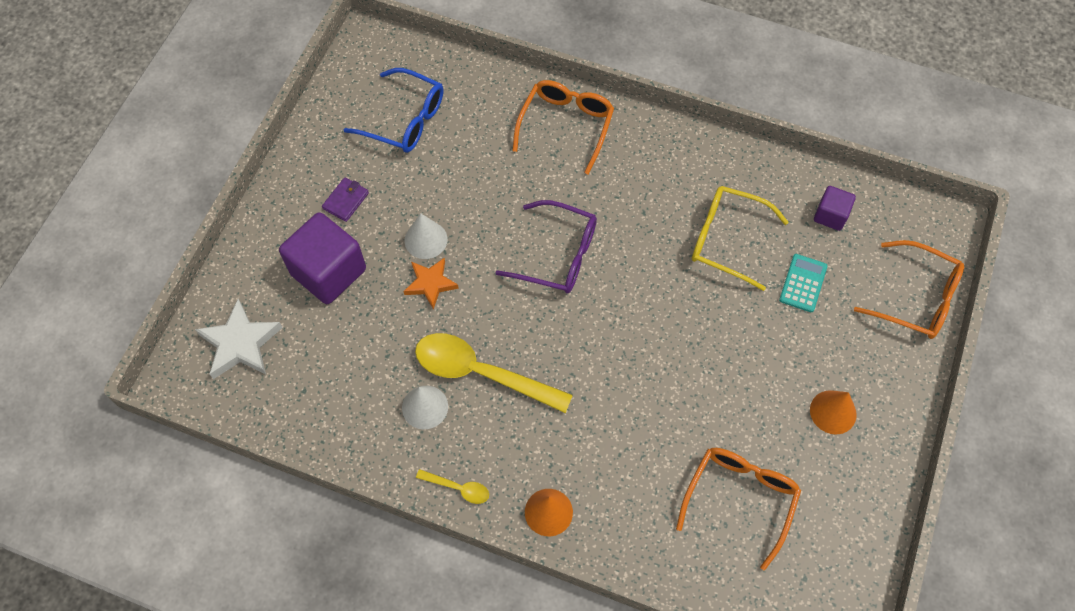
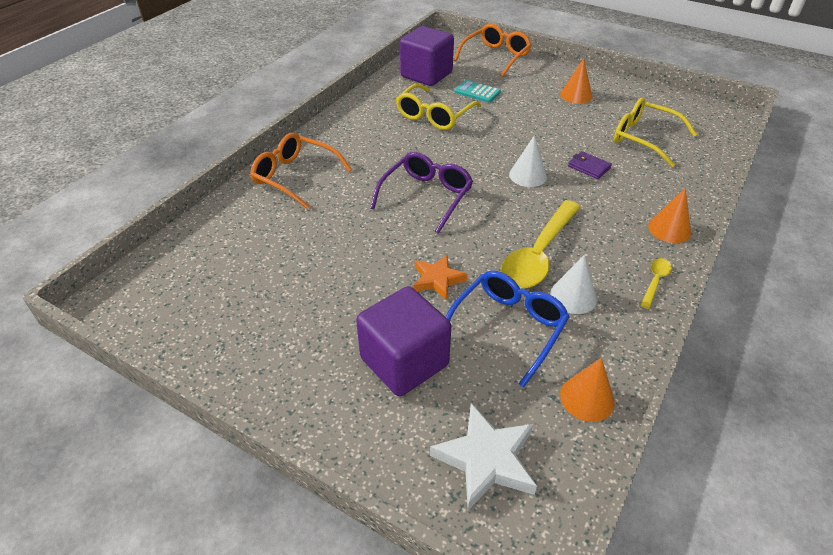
camera: 80 degrees left, 20 degrees down
(304, 418) = (587, 398): none -> orange cone
(346, 201) = (315, 339): purple wallet -> purple wallet (589, 167)
(405, 120) = (232, 280): blue glasses -> blue glasses (508, 327)
(426, 239) = (386, 278): white cone -> white cone (528, 175)
(740, 499) = (644, 138): orange glasses -> yellow glasses
(830, 215) = (426, 75): purple cube -> purple cube, size x1.91

